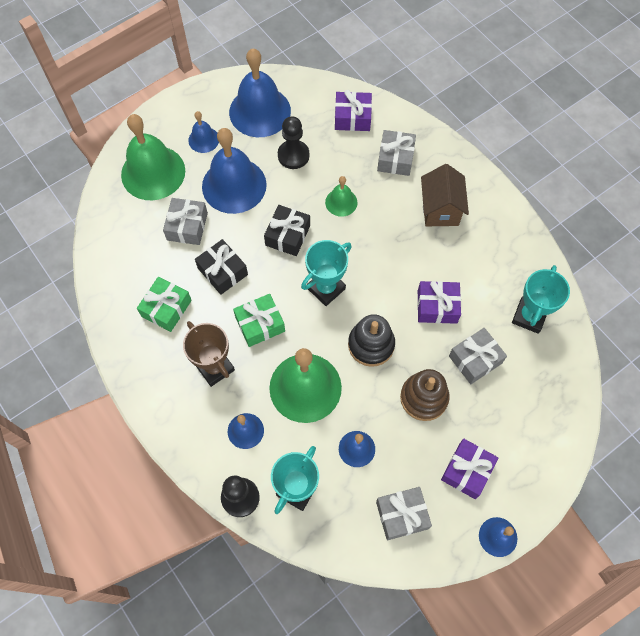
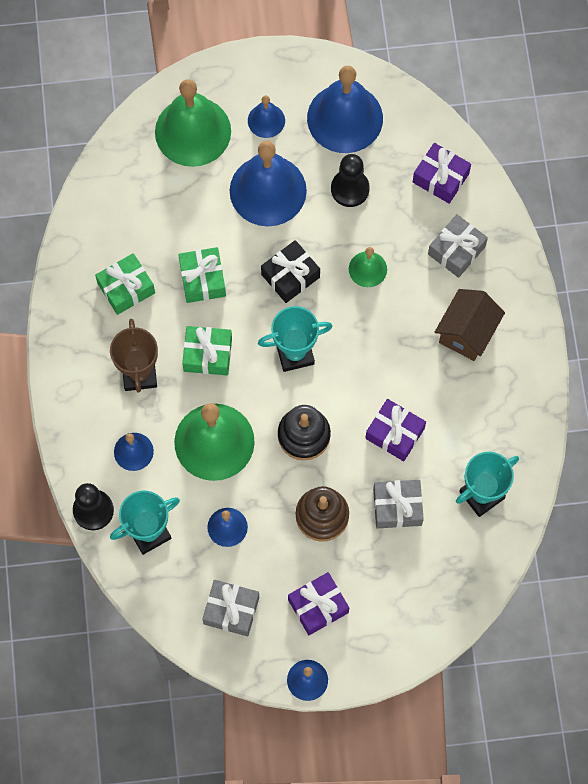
camera: 30 degrees right, 5 degrees up
(187, 226) = (194, 211): grey gift -> none
(222, 271) = (202, 279): black gift -> green gift

